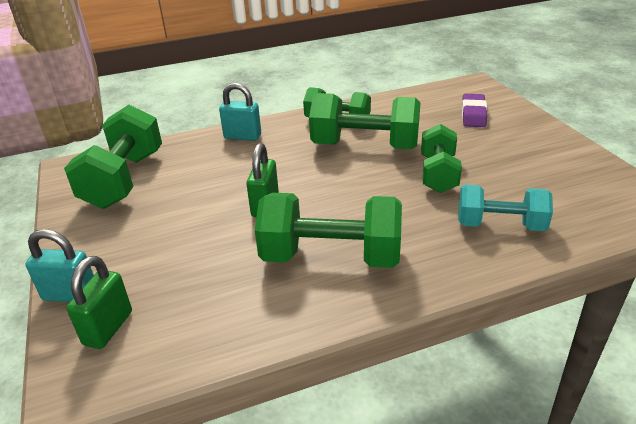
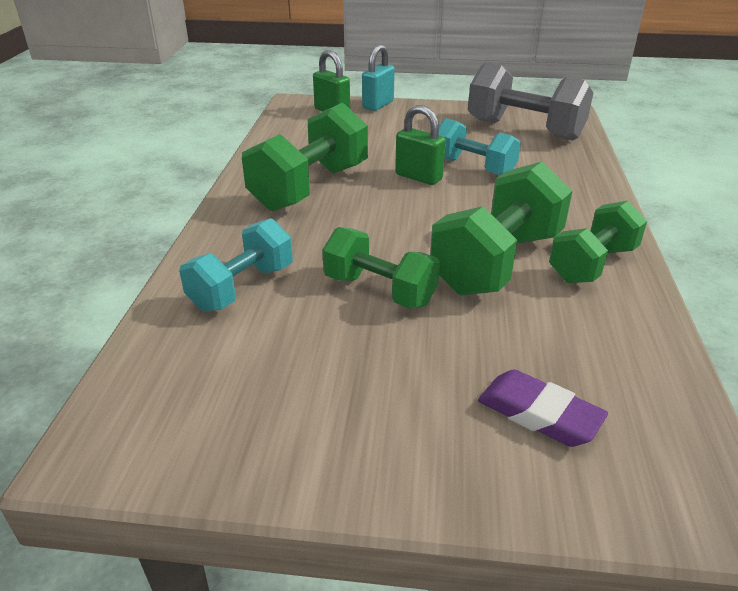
camera: 115 degrees right, 0 degrees up
(124, 179) = (524, 130): green dumbbell -> grey dumbbell
(226, 185) = (473, 167): none -> turquoise dumbbell
(242, 136) = (582, 192): turquoise padlock -> none

